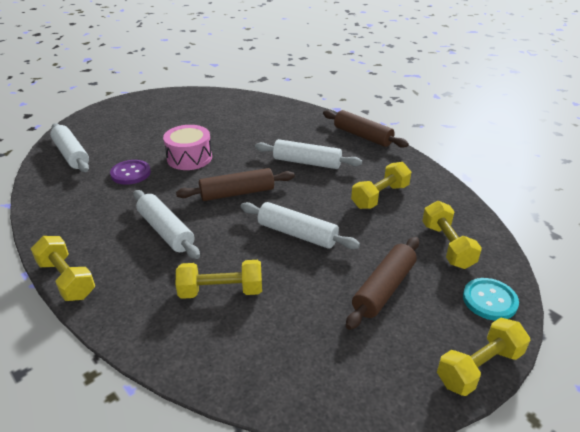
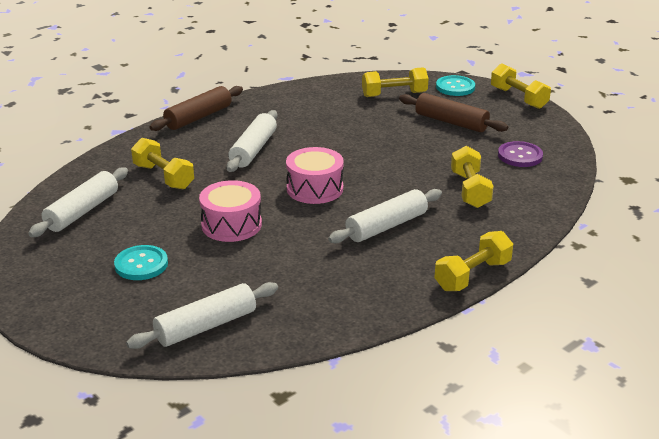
camera: 90 degrees left, 5 degrees down
(131, 173) = (266, 265): purple button -> purple button (520, 156)
(150, 129) = (141, 264): none -> turquoise button
(237, 193) = (315, 189): brown rolling pin -> pink drum
(297, 234) = (385, 156): white rolling pin -> white rolling pin (82, 211)
(380, 196) = (322, 115): yellow dumbbell -> yellow dumbbell (163, 177)

